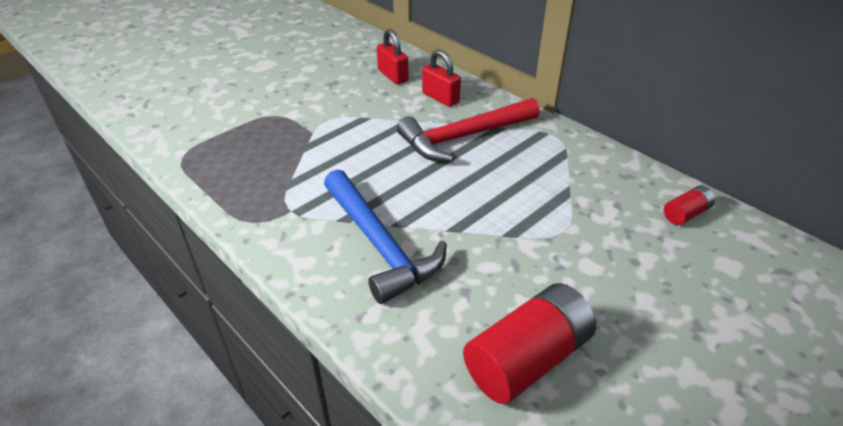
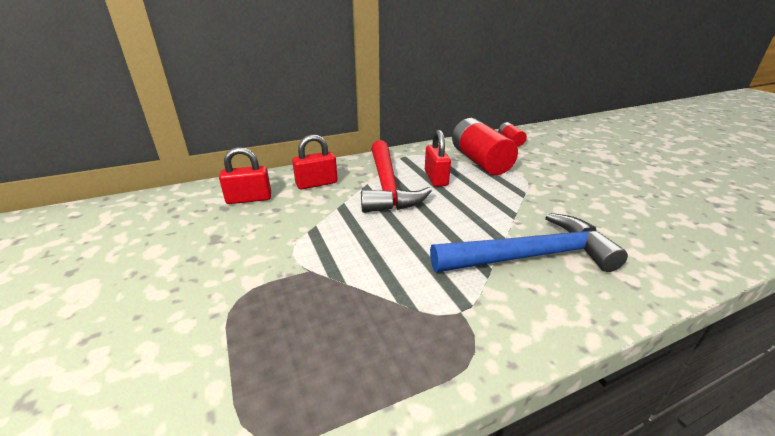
camera: 70 degrees left, 10 degrees down
(504, 164) = (436, 178): none -> red padlock
(527, 359) = (655, 216): red battery -> red battery (480, 161)

